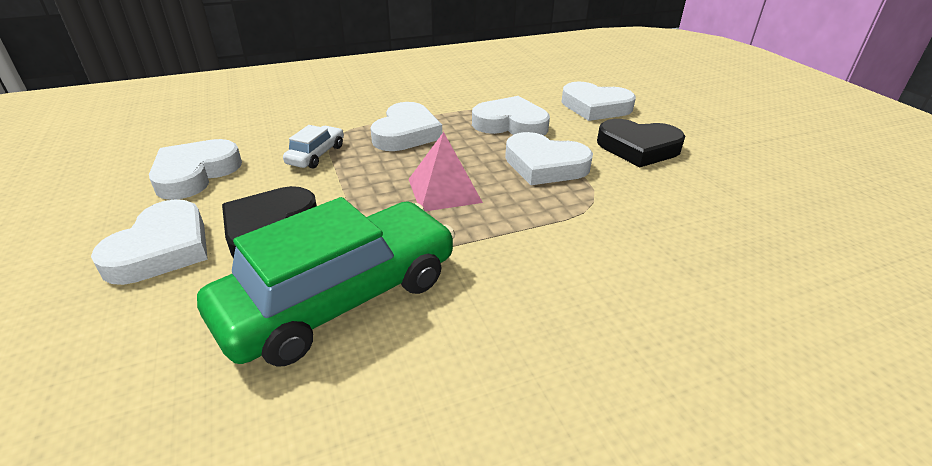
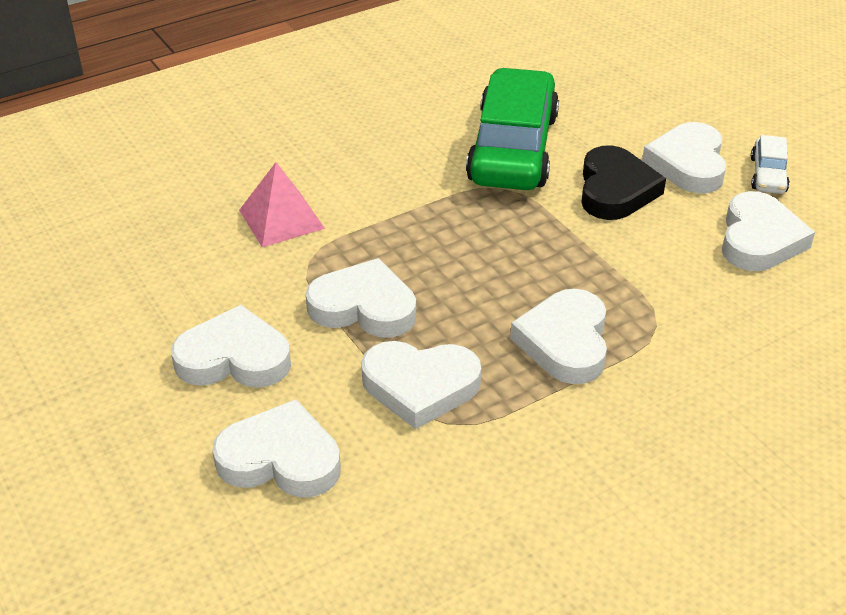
camera: 170 degrees right, 5 degrees up
(316, 155) = (653, 285): white car -> white car (768, 175)
(341, 298) = (513, 148): green car -> green car turned 150 degrees clockwise
(444, 190) = (474, 254): pink pyramid -> pink pyramid (281, 219)
(638, 148) = (234, 358): black heart -> white heart

